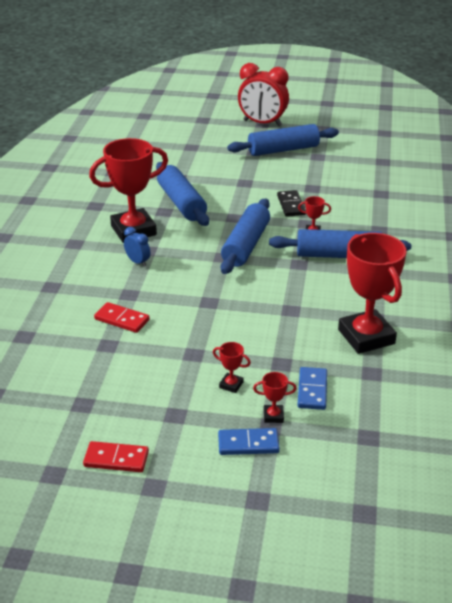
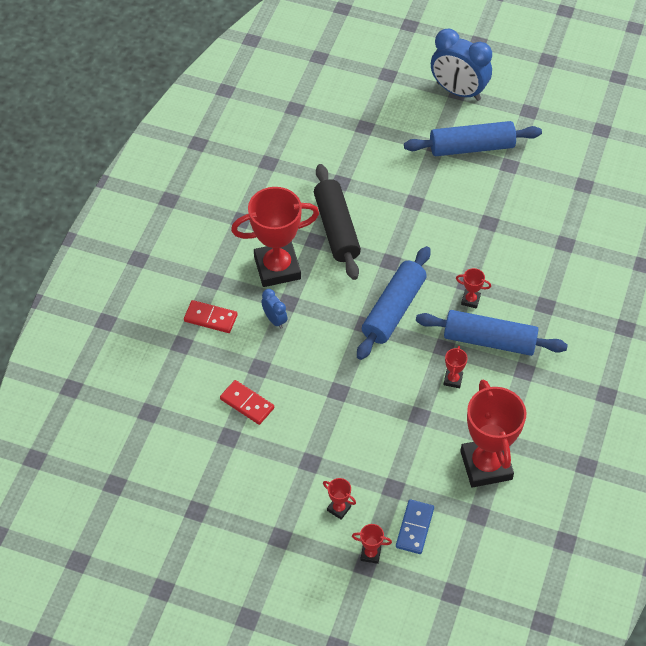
camera: 10 degrees right, 20 degrees up
(116, 459) = (219, 582): red domino -> red domino (210, 318)
(182, 203) = (336, 228): blue rolling pin -> black rolling pin
(248, 444) = (340, 583): blue domino -> none
(262, 123) = (458, 91): red clock -> blue clock
(291, 205) = (457, 250): black domino -> none
(314, 283) = (453, 380): none -> red trophy

